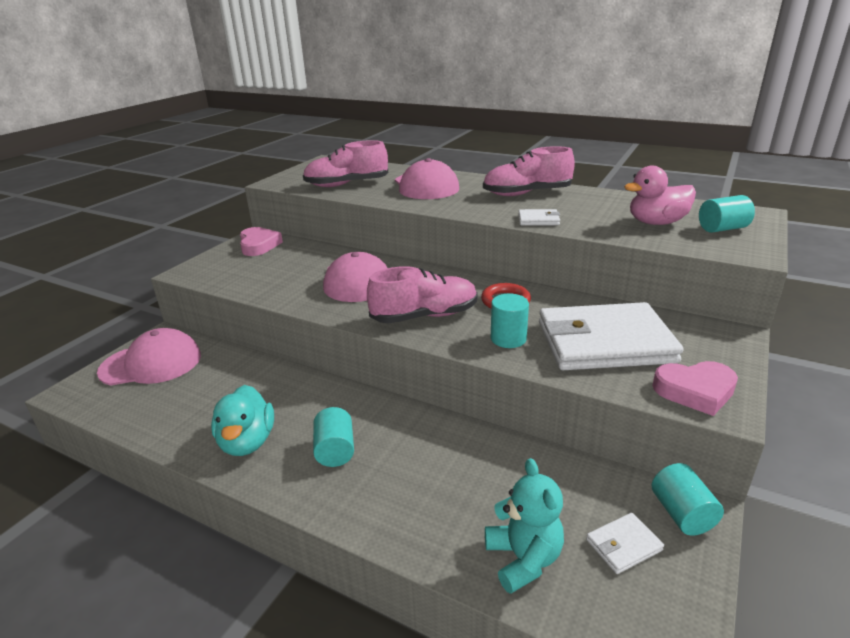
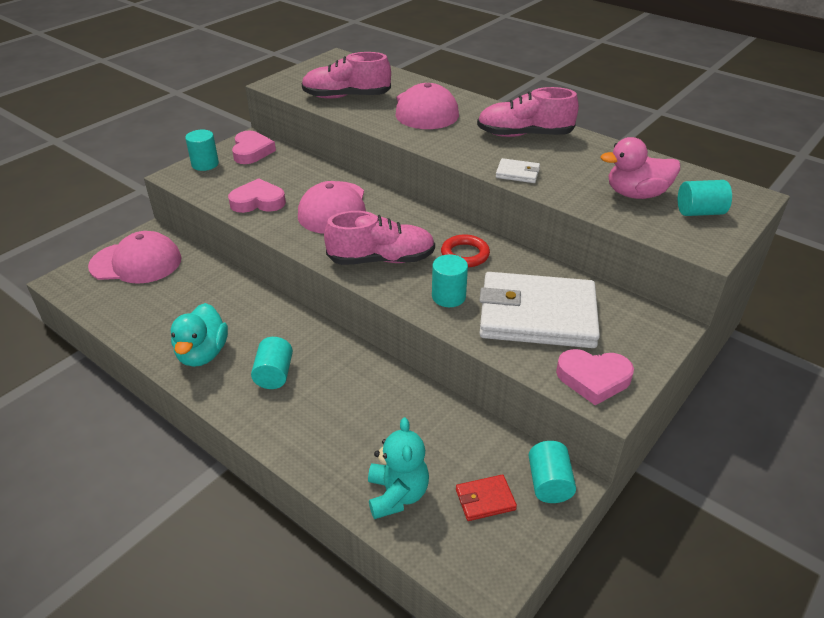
camera: 10 degrees right, 10 degrees up
(214, 260) = (205, 164): none -> turquoise cylinder
(278, 284) = (258, 201): none -> pink heart
(623, 545) = (485, 499): white wallet -> red wallet

